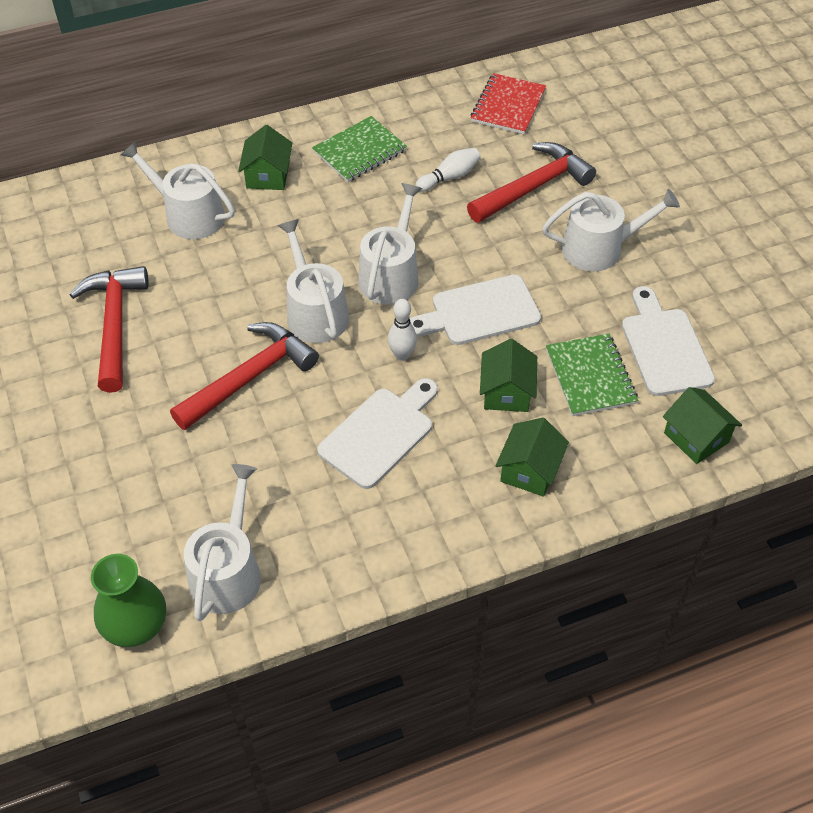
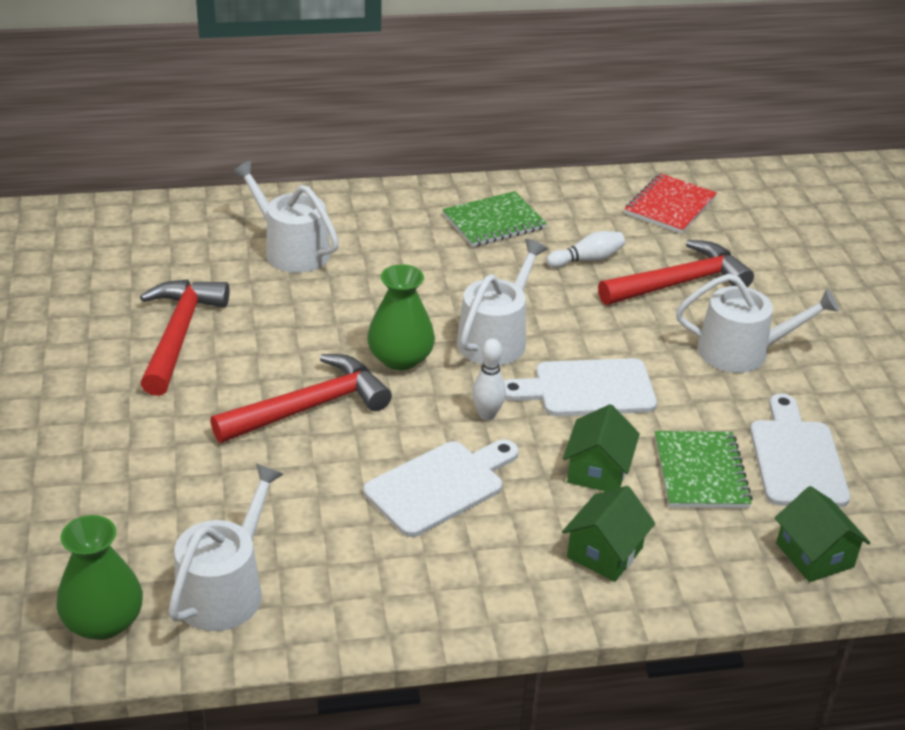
camera: 10 degrees right, 15 degrees down
(268, 175) = (387, 228): green house -> none
(314, 312) = (400, 358): white watering can -> green vase

